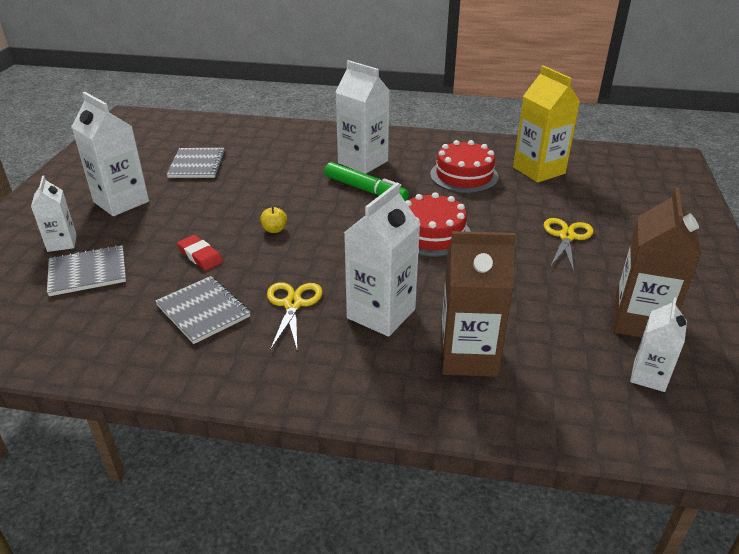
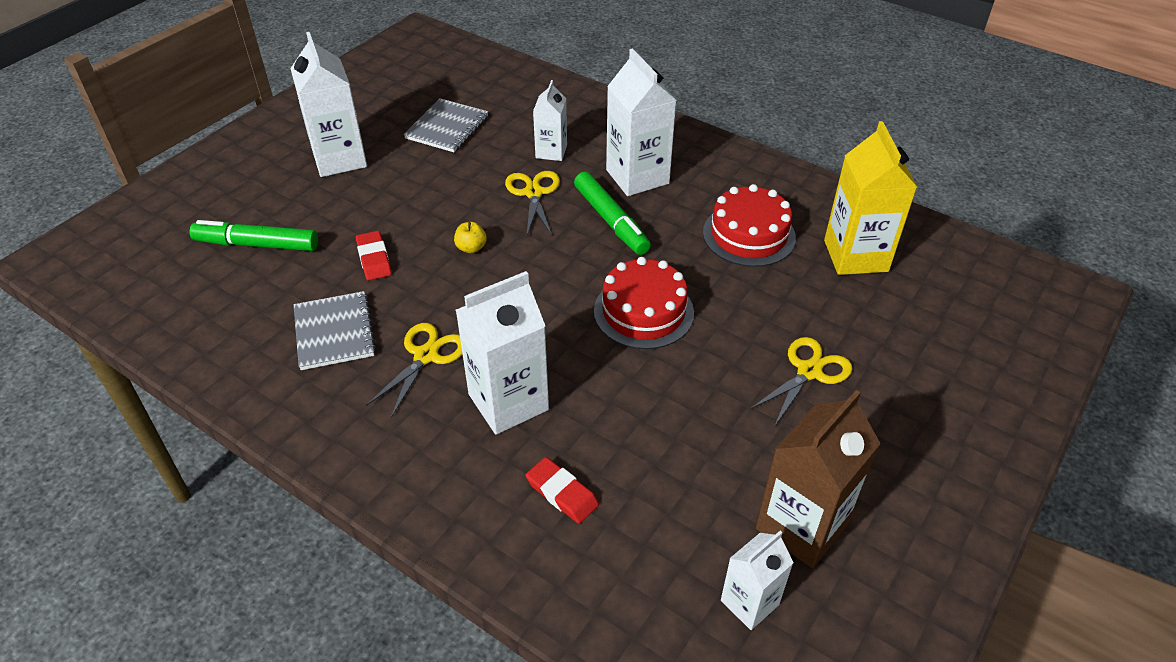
camera: 25 degrees right, 10 degrees up
(62, 243) = (254, 198): white carton -> white carton (551, 152)
(88, 272) = (257, 244): grey notebook -> green marker
(296, 187) = (533, 193): none -> yellow scissors
(468, 356) = (562, 493): brown carton -> red eraser

